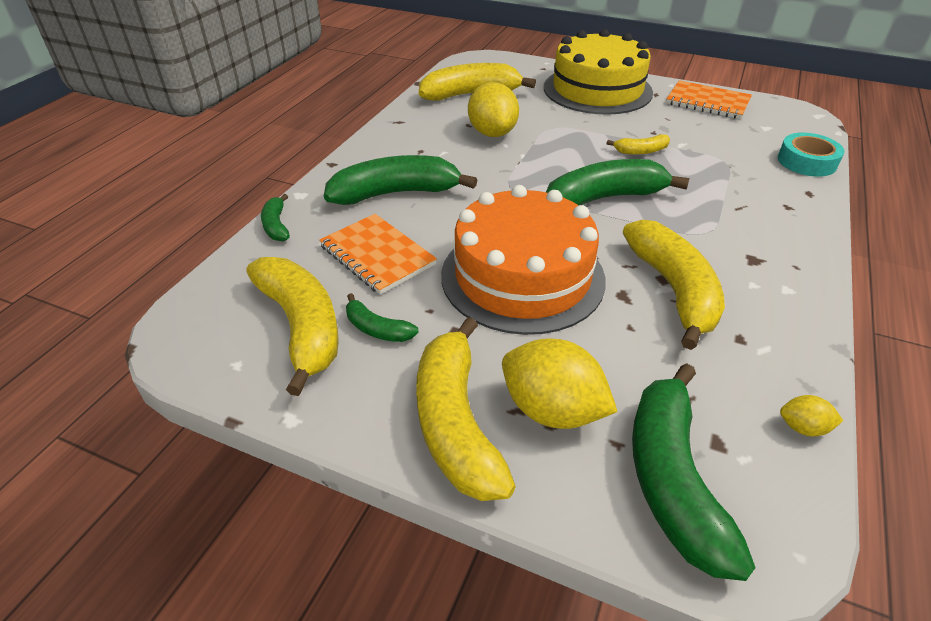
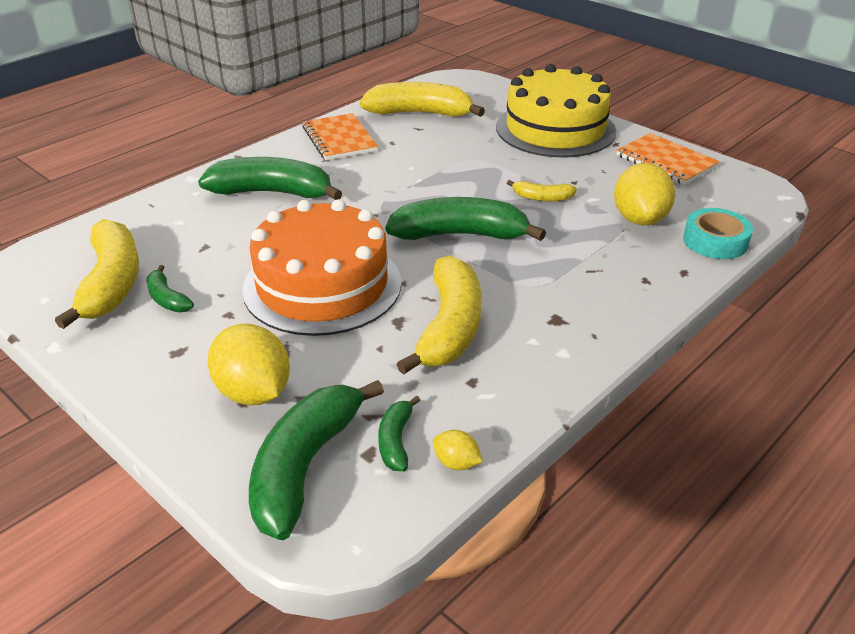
camera: 20 degrees right, 5 degrees down
(276, 225) = (152, 200): green banana -> green banana (396, 441)
(377, 255) = (214, 241): orange notebook -> orange notebook (339, 139)
(456, 422) = (171, 381): yellow banana -> none
(492, 133) = (408, 154): yellow lemon -> yellow lemon (639, 219)

